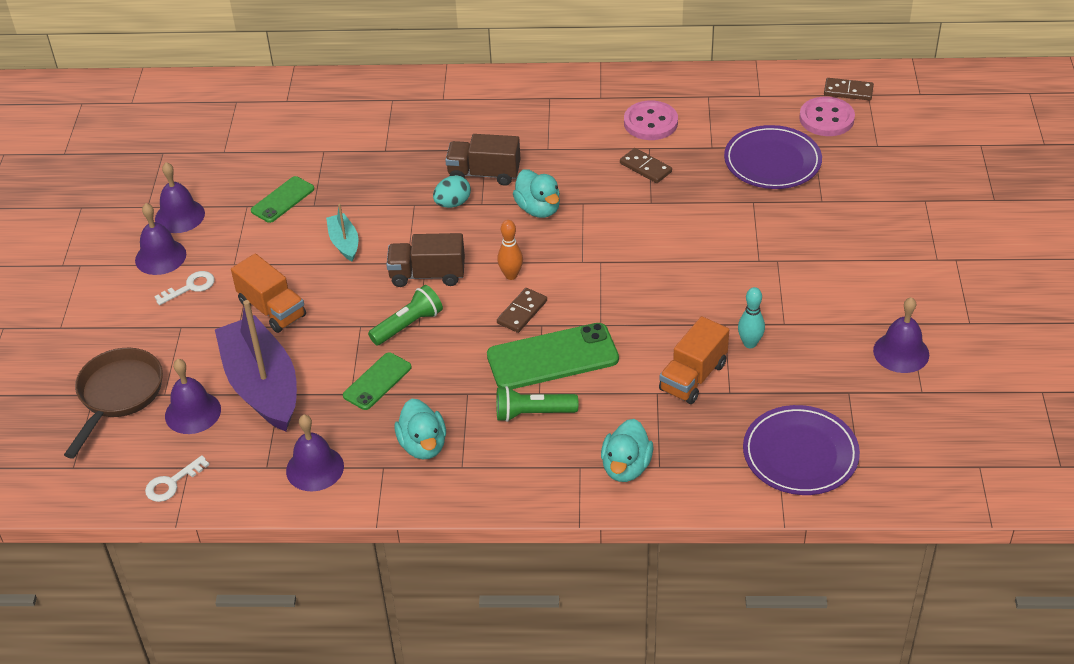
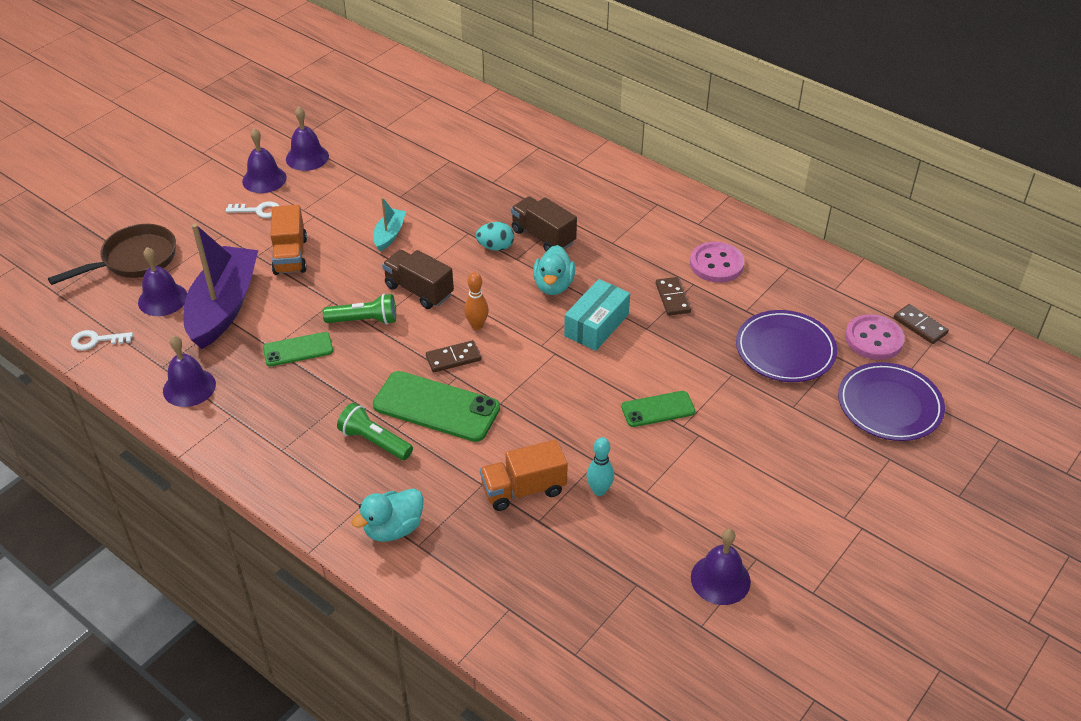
camera: 35 degrees right, 0 degrees up
(282, 200) = (384, 181): green phone -> green phone (658, 409)
(423, 445) = (274, 416): turquoise duck -> none
(609, 221) = (596, 325): none -> turquoise box
(800, 454) = (538, 610): purple plate -> purple plate (889, 405)

